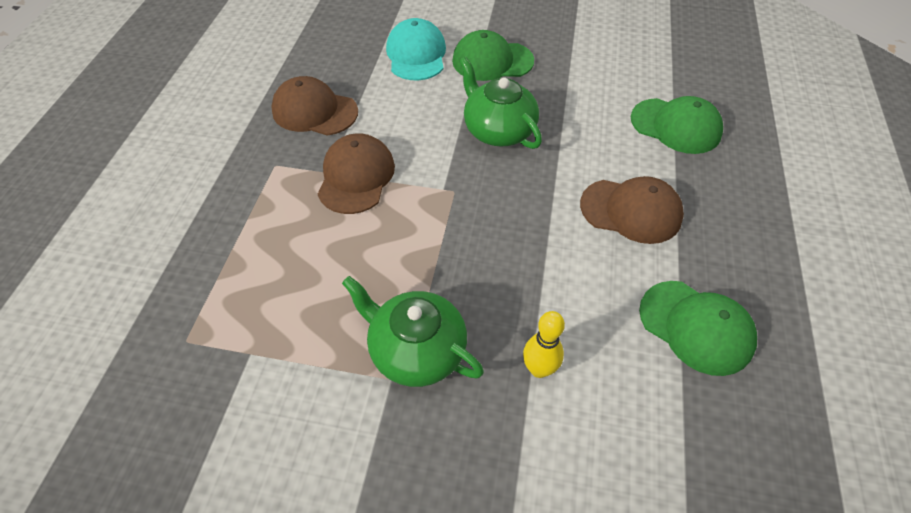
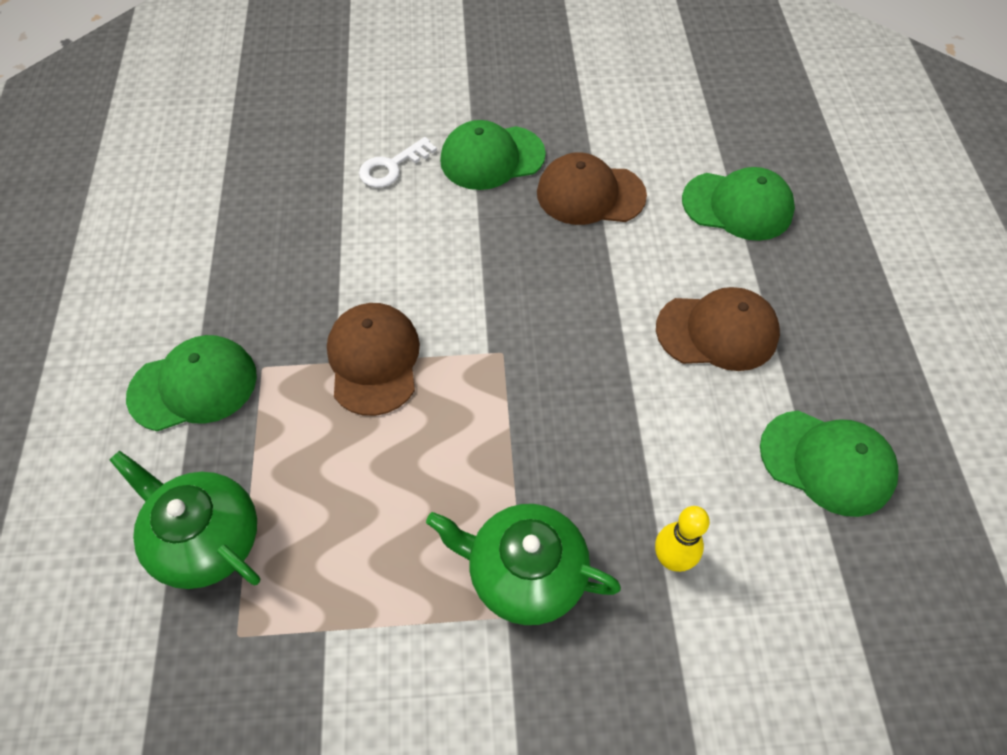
camera: 15 degrees left, 5 degrees up
(223, 167) = (193, 386): none -> green cap
(314, 111) = (286, 278): brown cap -> brown cap (590, 194)
(416, 54) = (392, 167): turquoise cap -> white key
(498, 130) = (530, 256): green teapot -> green teapot (206, 539)

